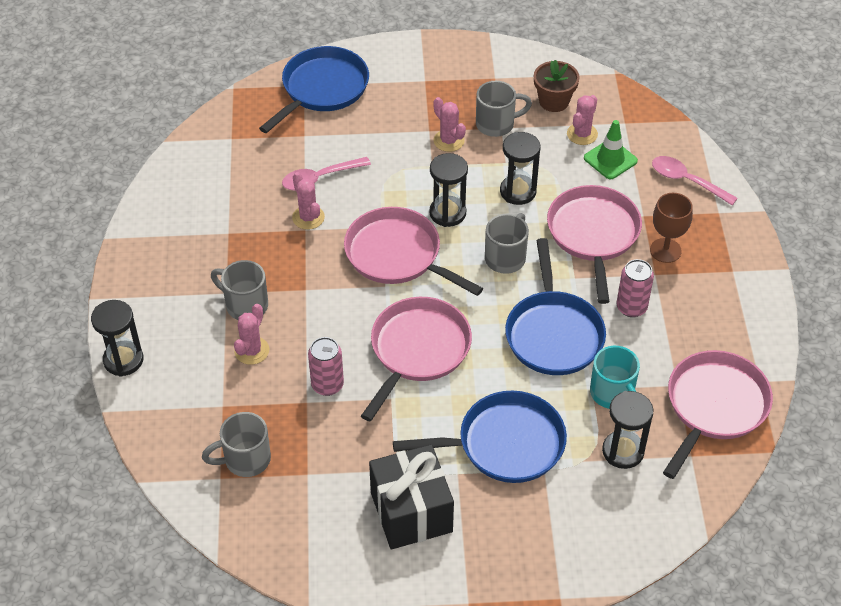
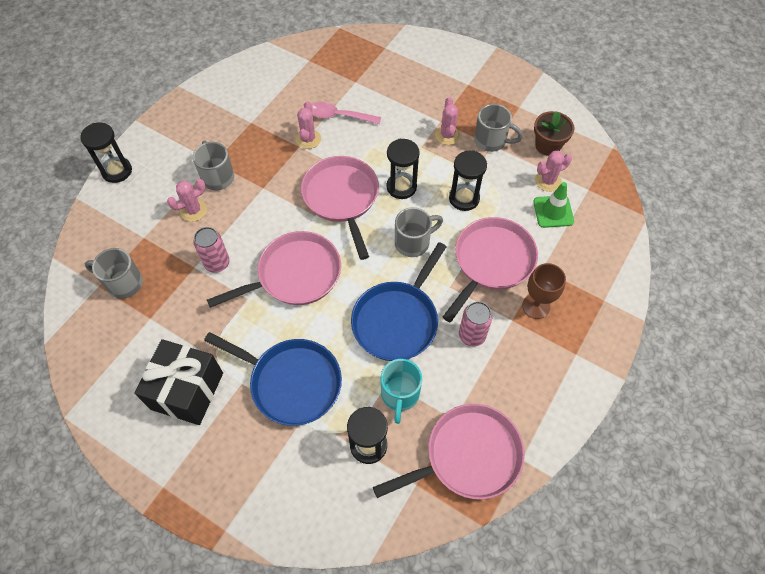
camera: 35 degrees right, 10 degrees up
(322, 89) = (395, 56): blue pan -> none
(687, 181) = (599, 261): pink spoon -> none

